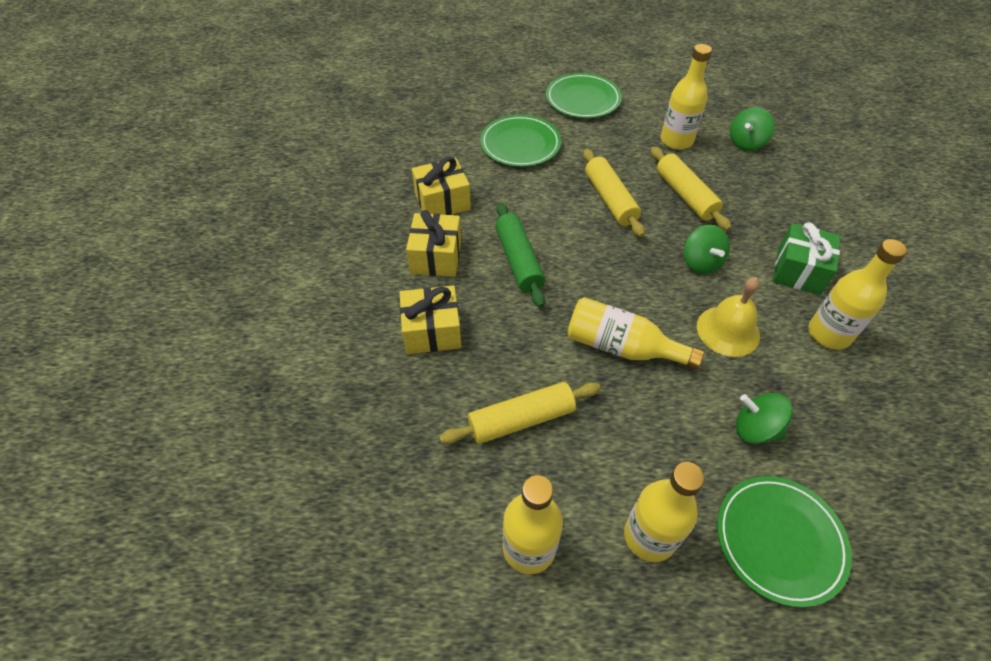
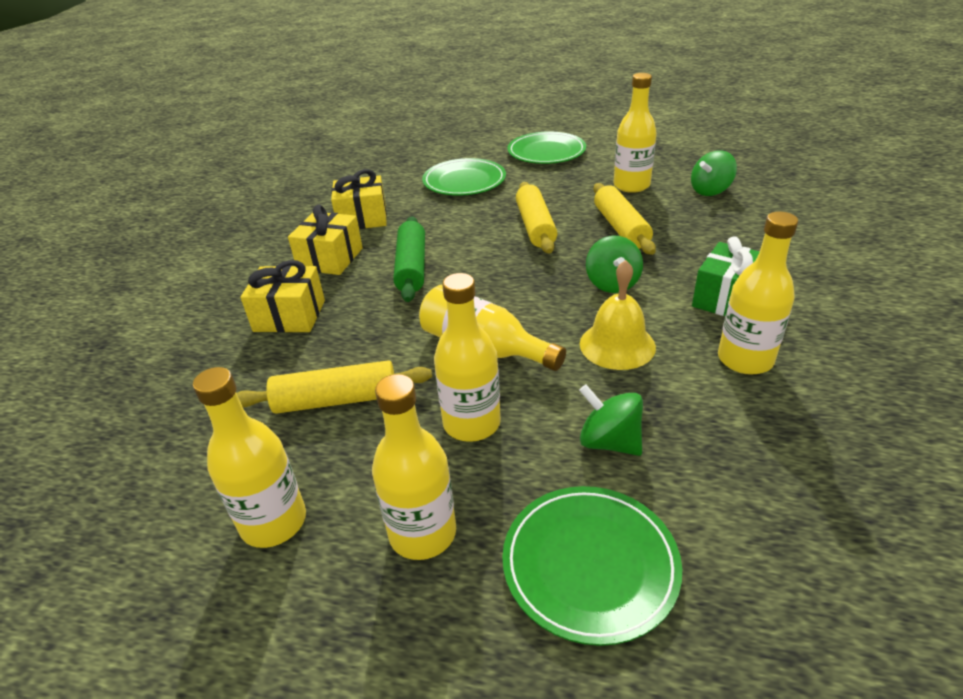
camera: 15 degrees right, 15 degrees down
(644, 427) = (471, 423): none -> yellow bottle

